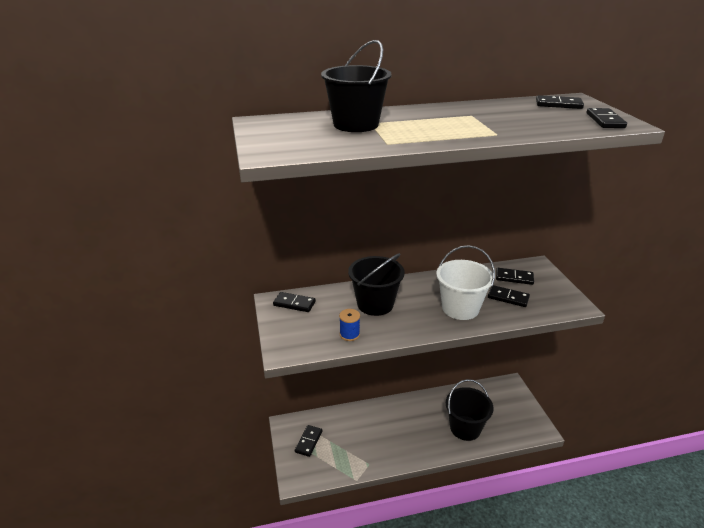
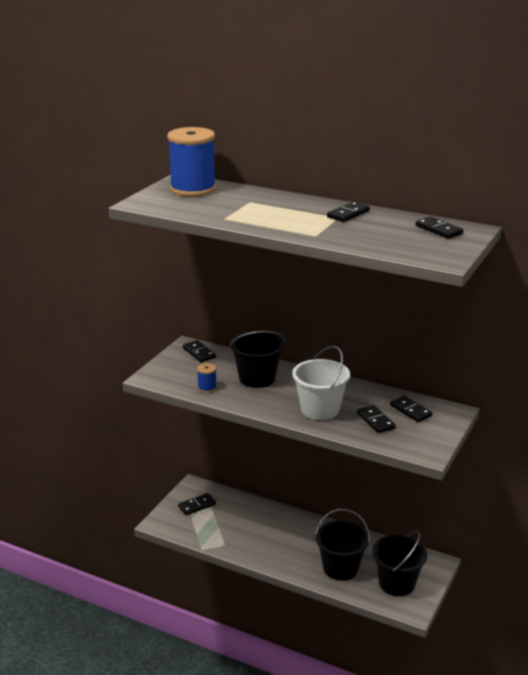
camera: 40 degrees right, 5 degrees down
(290, 126) = (193, 189): none -> blue spool
(356, 124) = (237, 200): black bucket -> black bucket (396, 583)
(605, 120) = (435, 252): black domino -> black domino (348, 214)

